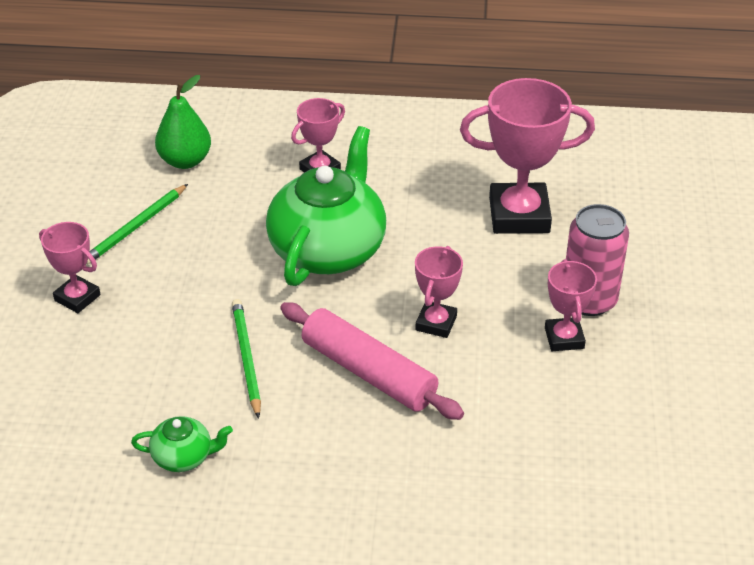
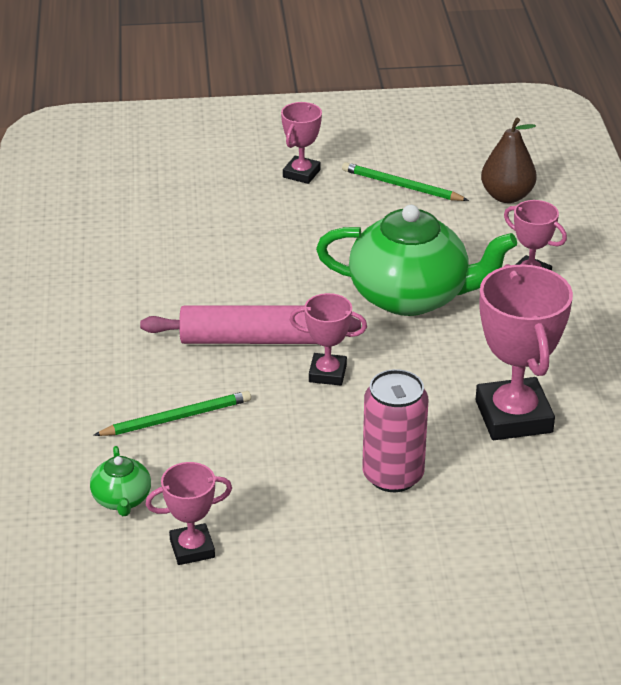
camera: 80 degrees right, 5 degrees down
(183, 457) = (134, 255): green teapot -> green teapot (122, 499)
(185, 161) = (507, 196): green pear -> brown pear
(246, 358) = (252, 270): green pencil -> green pencil (176, 418)
(368, 372) = (251, 339): pink rolling pin -> pink rolling pin turned 60 degrees clockwise
(564, 338) = (330, 460): pink trophy -> pink trophy (192, 548)

